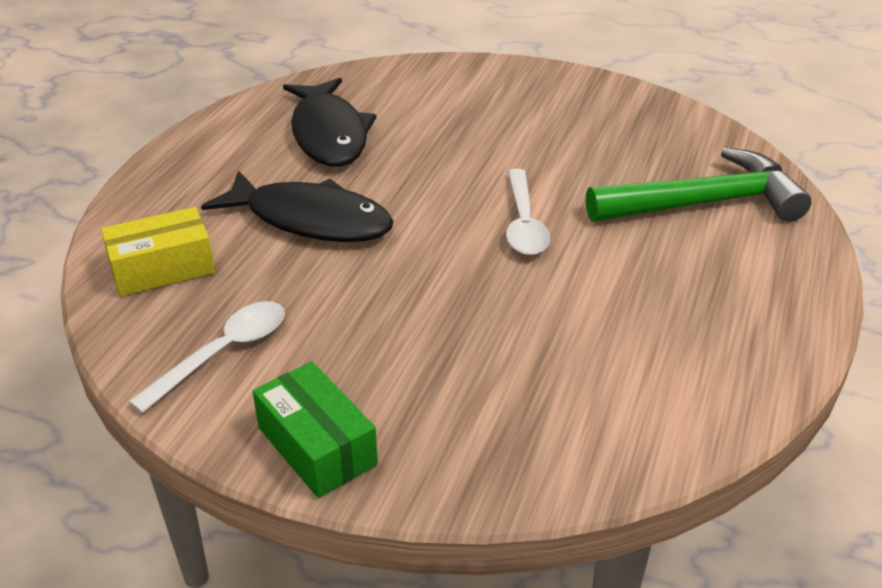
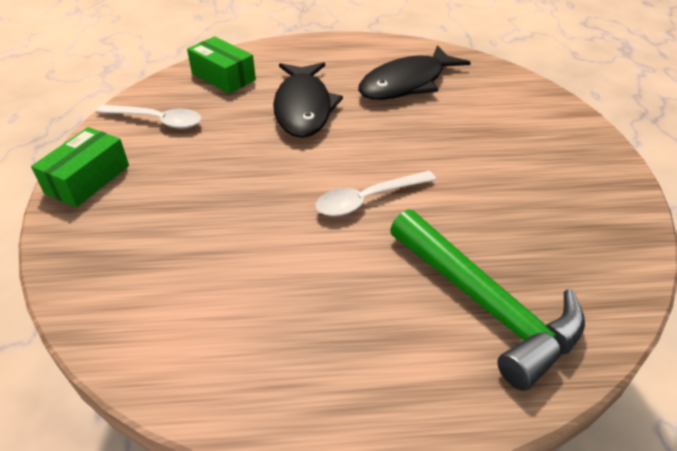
camera: 65 degrees right, 5 degrees up
(162, 268) = (223, 77): yellow box -> green box

